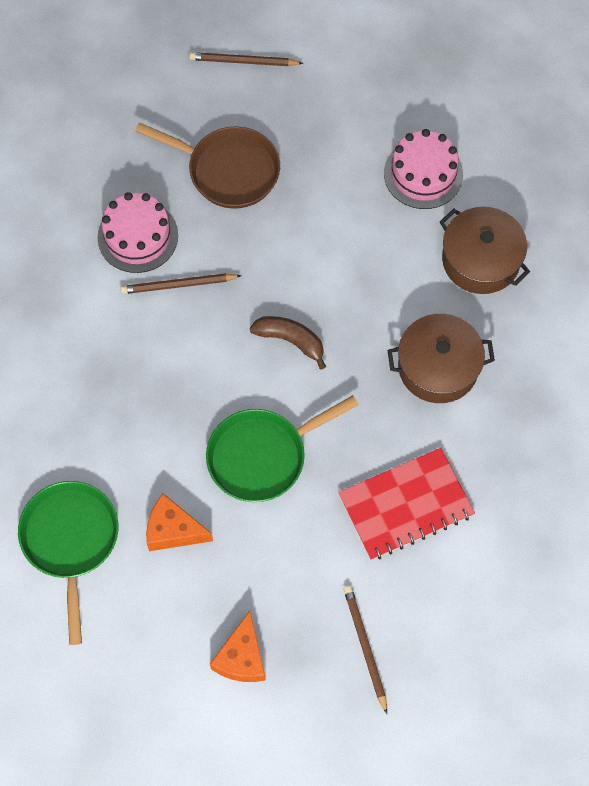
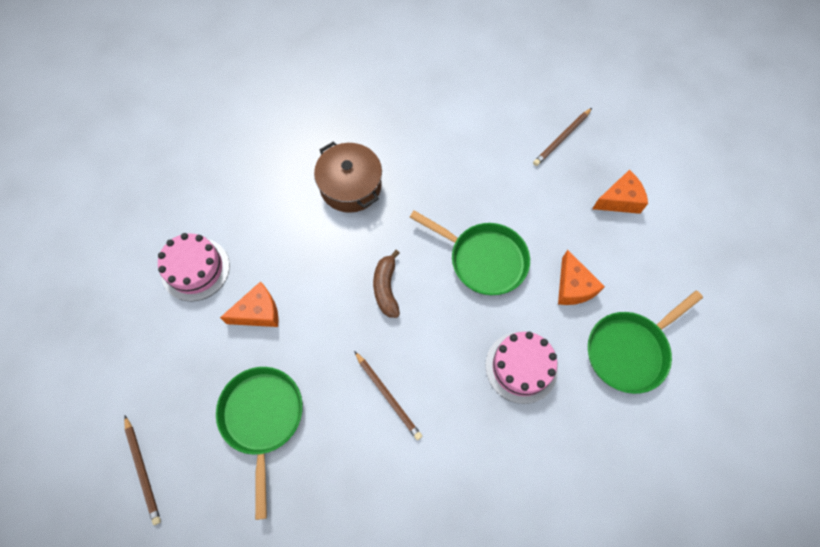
camera: 120 degrees left, 0 degrees up
(138, 236) = (363, 457): pink cake -> pink cake (521, 367)
(228, 170) = (262, 418): brown pan -> green pan
(338, 211) = (258, 312): none -> orange cheese
(406, 505) = (459, 159): red notebook -> none
(480, 260) = (251, 198): brown pot -> none

